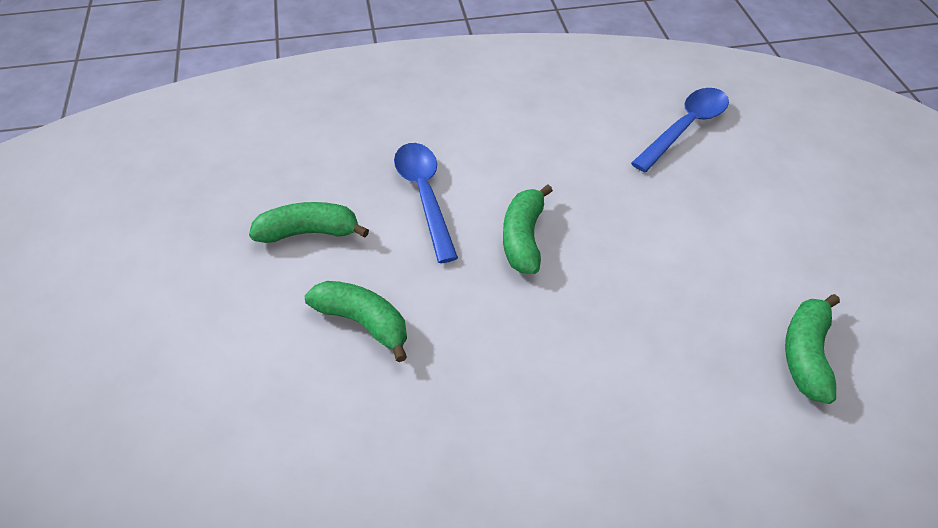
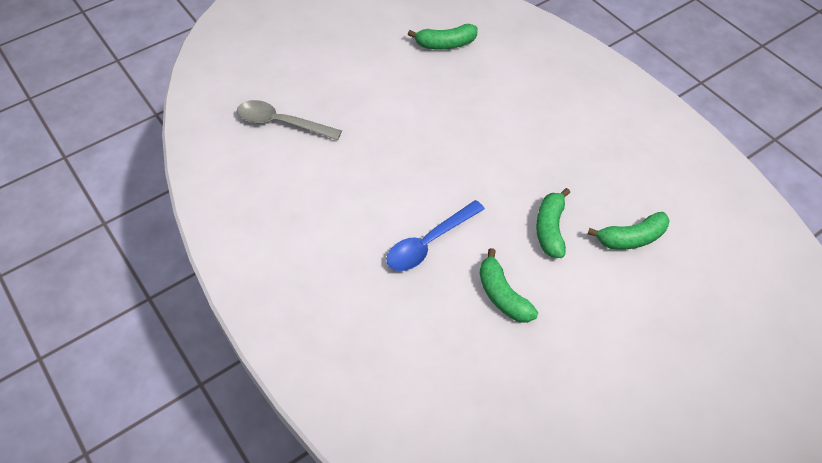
camera: 115 degrees left, 5 degrees up
(523, 238) = (436, 176): green banana -> green banana (631, 238)
(685, 128) = (281, 123): blue spoon -> grey spoon

